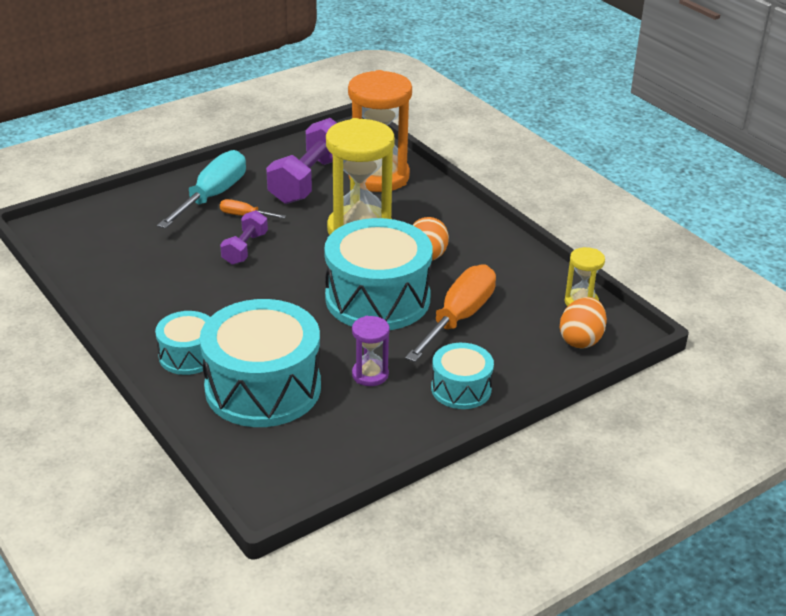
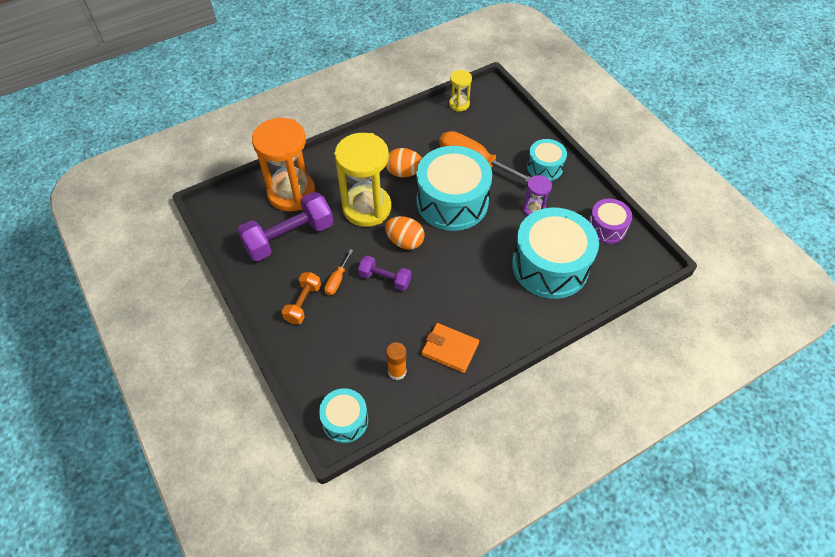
camera: 85 degrees left, 20 degrees up
(111, 262) = (397, 371): none -> orange glue stick
(135, 299) = (450, 349): none -> orange wallet
(188, 355) = (518, 310): turquoise drum -> turquoise drum (345, 420)
(213, 196) = (303, 303): turquoise screwdriver -> orange dumbbell
(309, 180) = (289, 237): purple dumbbell -> purple dumbbell turned 60 degrees counterclockwise
(338, 452) = (606, 228): none -> purple drum
(581, 340) = (496, 109): orange egg -> orange egg (405, 241)

